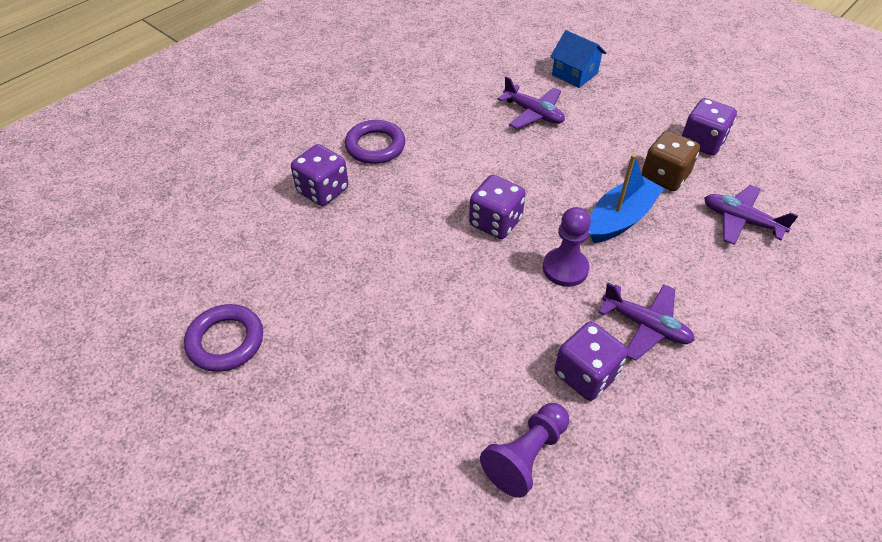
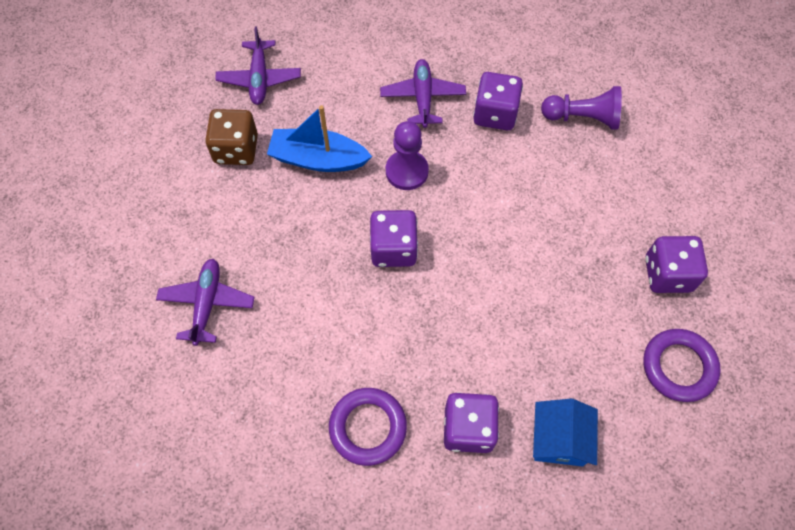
camera: 125 degrees left, 15 degrees up
(575, 74) = (103, 300): blue house -> blue house (559, 439)
(702, 142) = (163, 139): purple dice -> purple dice (667, 274)

